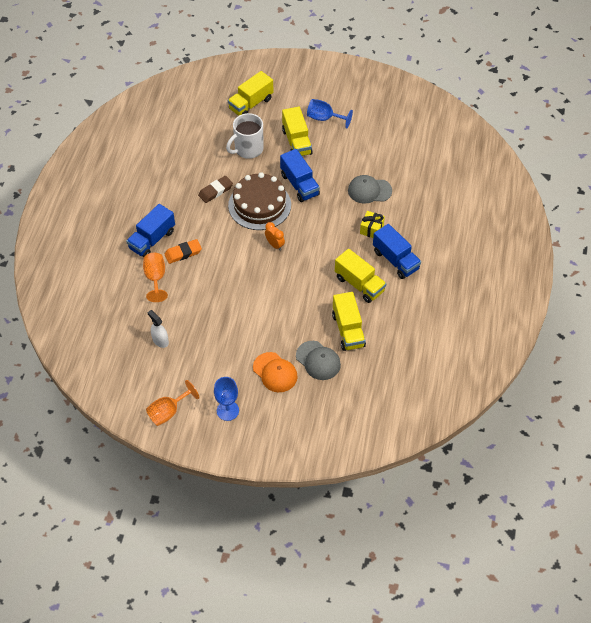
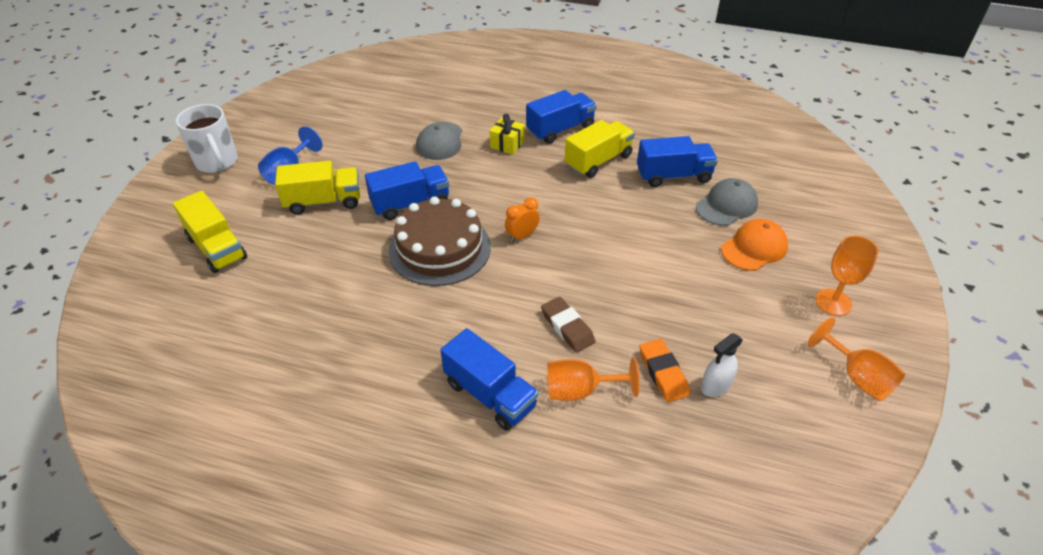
camera: 85 degrees left, 10 degrees down
(183, 253) = (526, 349): orange eraser -> orange eraser (663, 373)
(215, 191) = (396, 300): brown eraser -> brown eraser (567, 327)
(227, 410) = (833, 302): blue goblet -> orange goblet
(248, 149) = (317, 256): white mug -> white mug (217, 162)
(348, 330) = (673, 176): yellow truck -> blue truck

